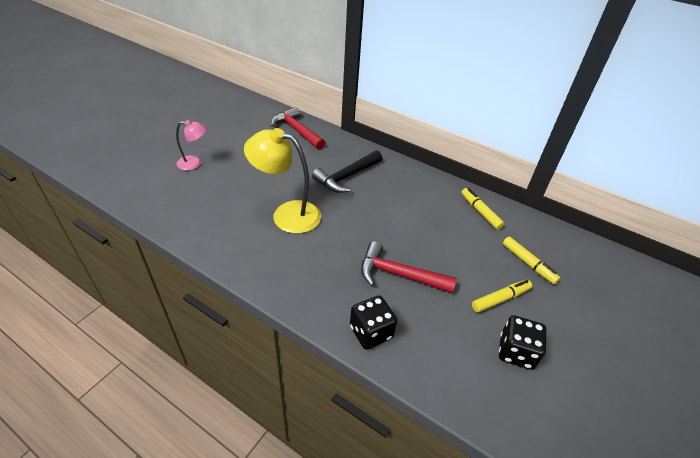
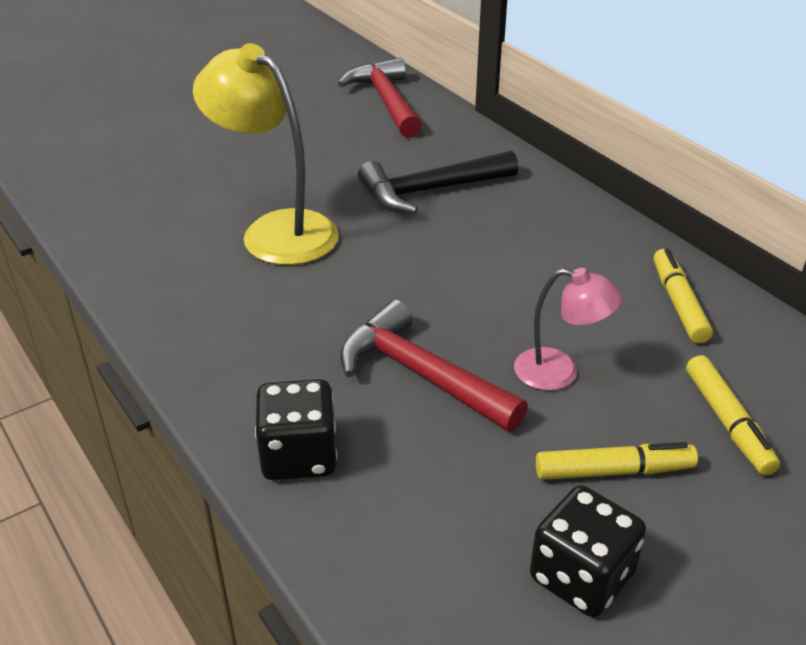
camera: 25 degrees right, 5 degrees down
(194, 163) = (171, 124): pink lamp -> pink lamp (559, 372)

